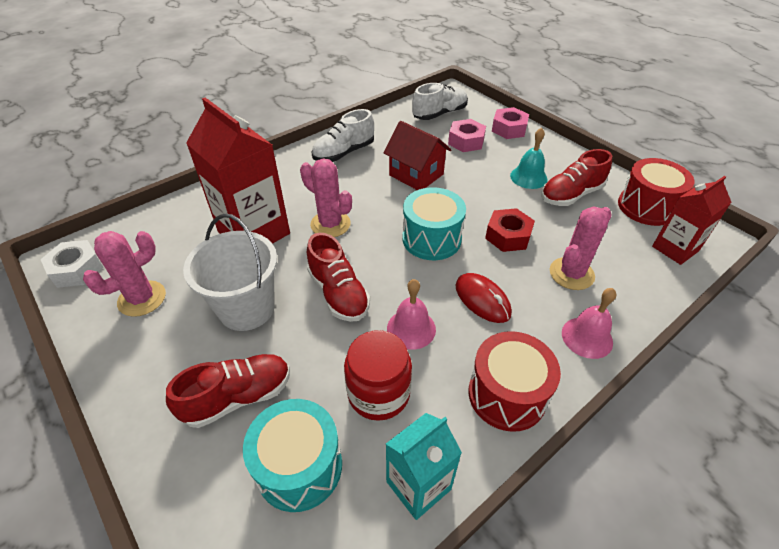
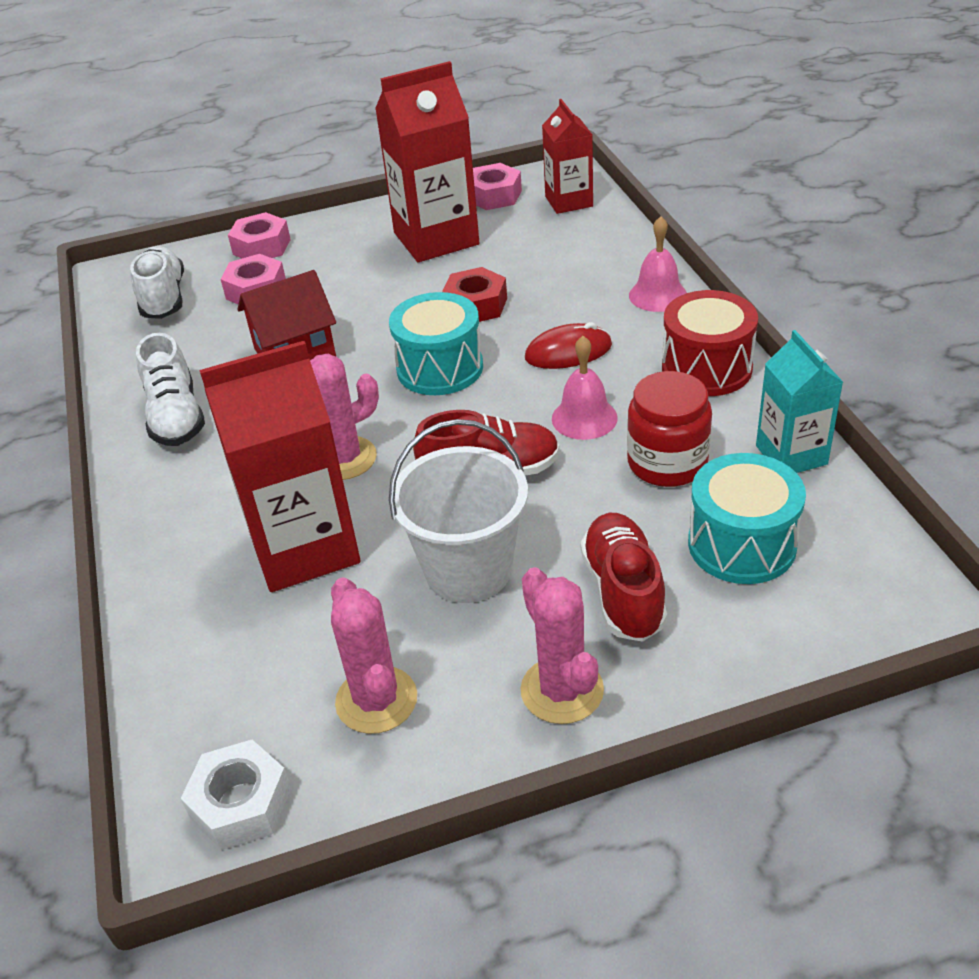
camera: 65 degrees left, 5 degrees down
(528, 177) = (378, 260): turquoise bell -> none
(571, 195) = (436, 238): red shoe -> red carton
(571, 274) = (565, 278): pink cactus -> pink cactus (562, 690)
(646, 207) = (494, 196): red drum -> pink nut

